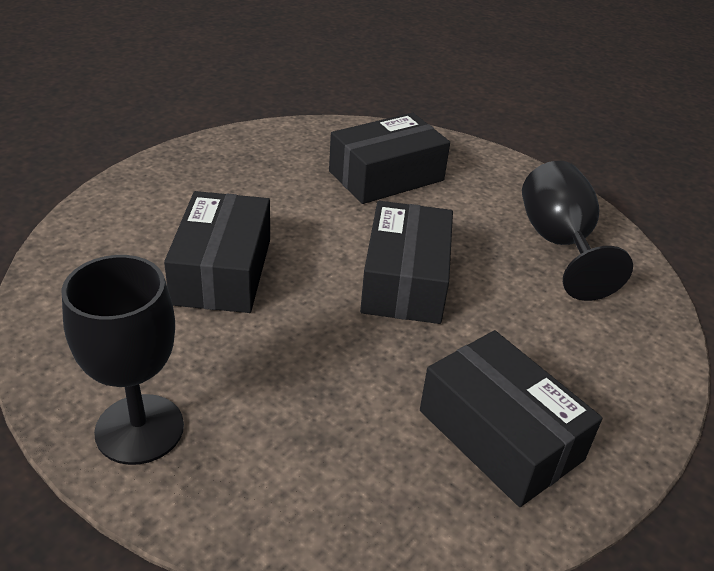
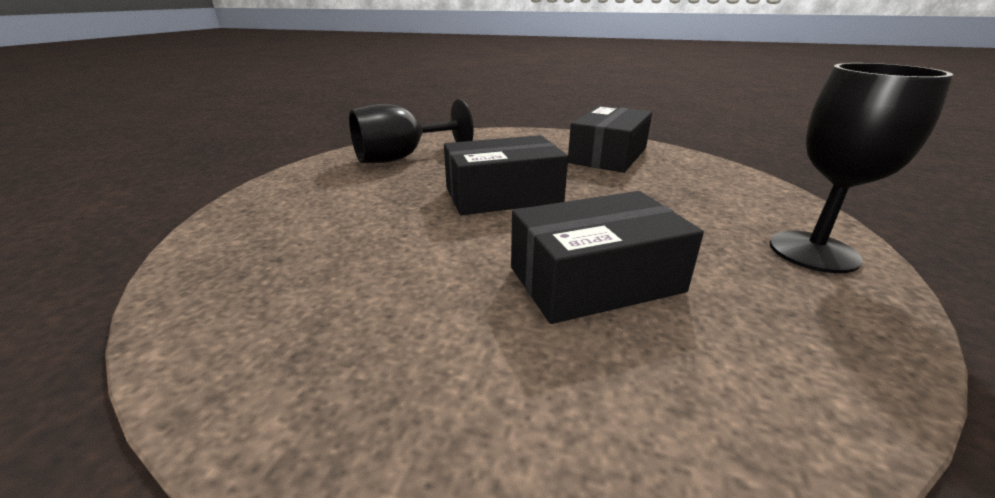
camera: 110 degrees left, 10 degrees down
(386, 176) = (323, 232): black box -> none

